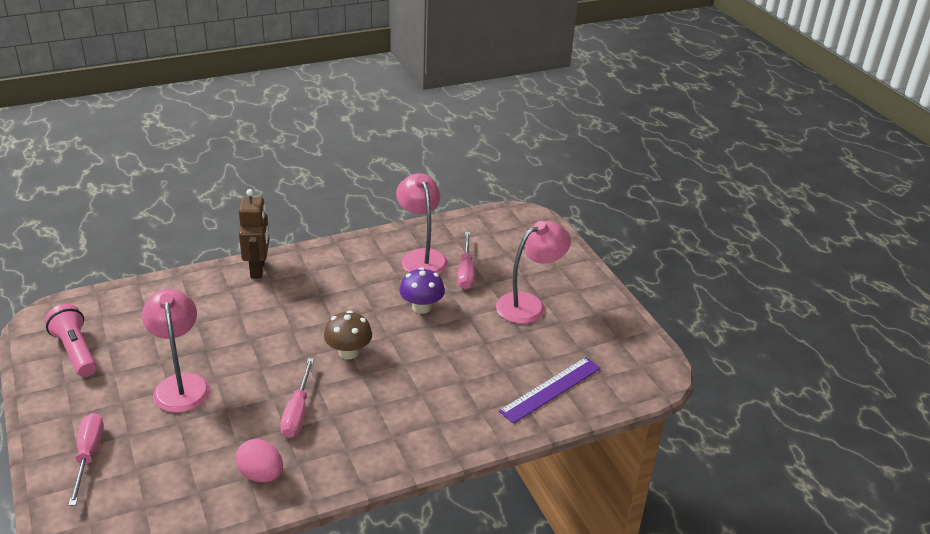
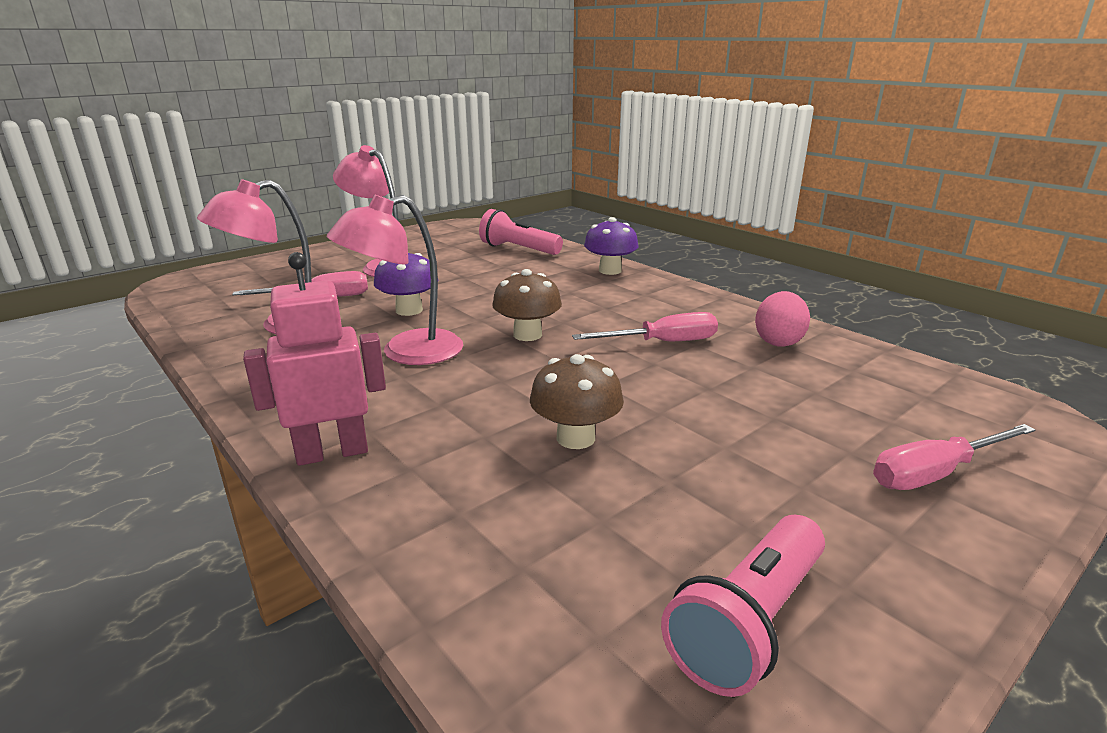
camera: 105 degrees left, 10 degrees down
(181, 384) = (702, 439): pink lamp -> pink lamp (407, 352)
(215, 341) = (575, 438): none -> brown mushroom
(258, 269) = (332, 452): brown robot -> pink robot
(462, 434) = (610, 271): none -> purple mushroom
(550, 389) = (518, 249): purple ruler -> pink flashlight

